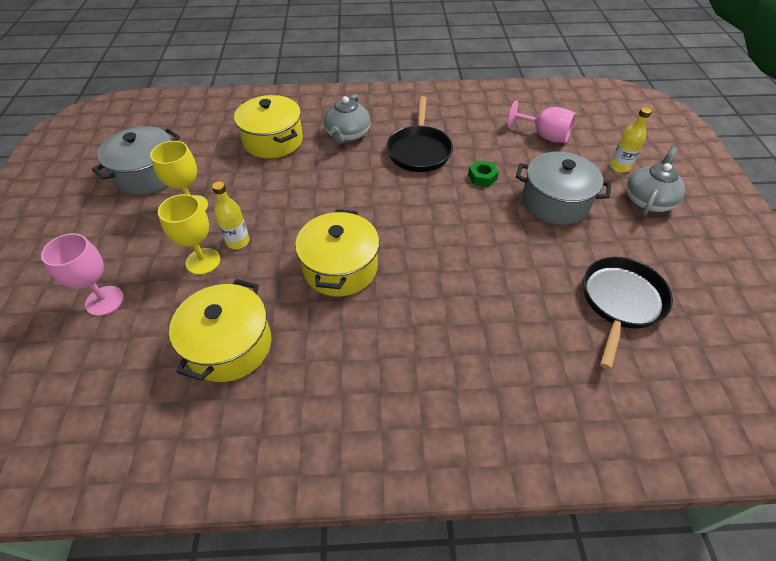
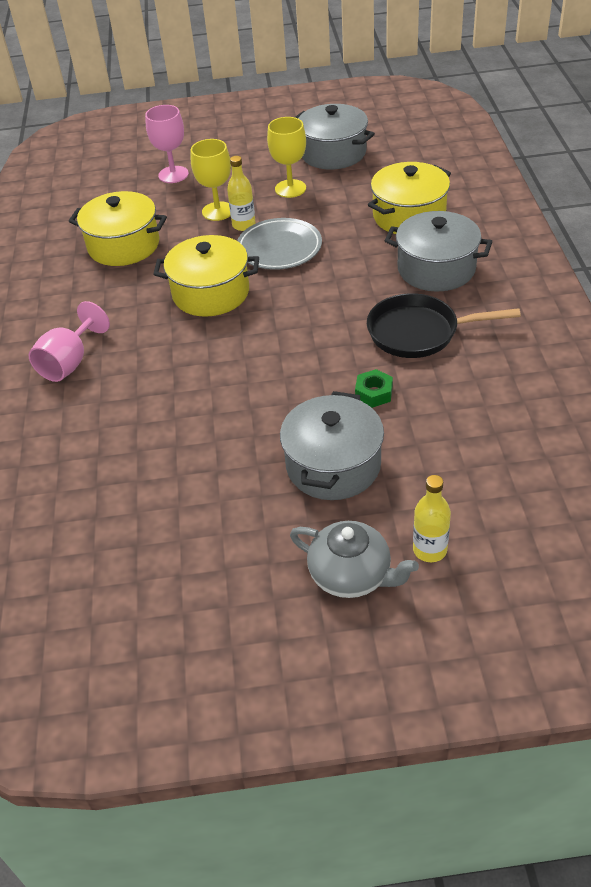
camera: 90 degrees right, 5 degrees down
(287, 218) = (279, 248): none -> grey plate
(347, 135) = (436, 269): grey teapot -> grey pot
(544, 136) = (490, 461): pink goblet -> pink goblet (69, 362)
(620, 302) = (159, 516): black pan -> none

